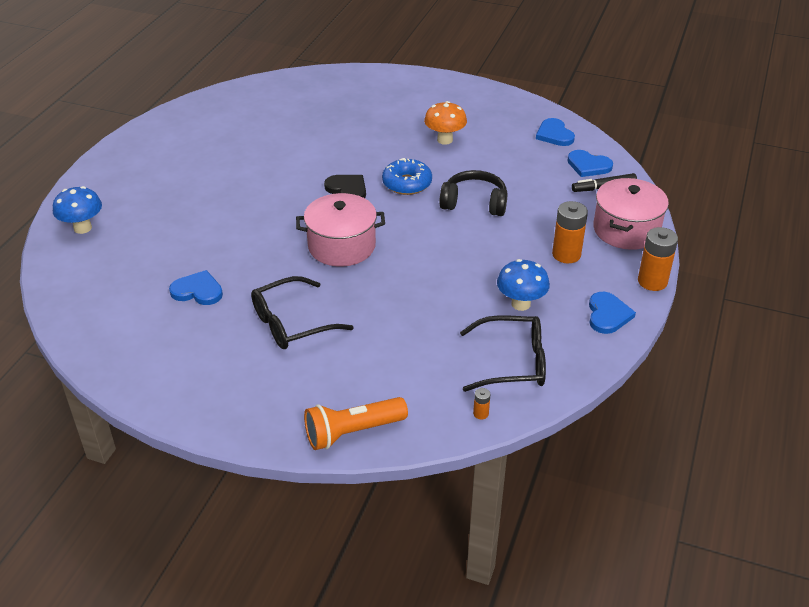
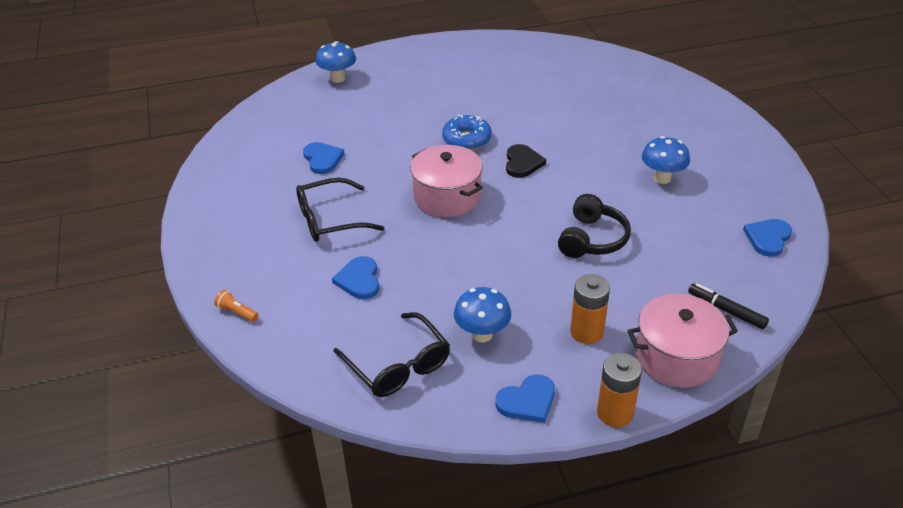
camera: 55 degrees right, 0 degrees up
(291, 323) = (330, 220): black glasses -> black glasses turned 45 degrees counterclockwise
(352, 432) = (237, 312): orange flashlight -> orange flashlight, size x0.49
(407, 183) = (570, 189): blue donut -> blue donut (467, 139)
(445, 140) = (662, 178): orange mushroom -> blue mushroom
(474, 203) = (592, 239): black headphones -> black headphones turned 45 degrees clockwise
(481, 413) = (316, 375): orange battery -> none
(588, 165) = (748, 284): blue heart -> blue heart (359, 280)

